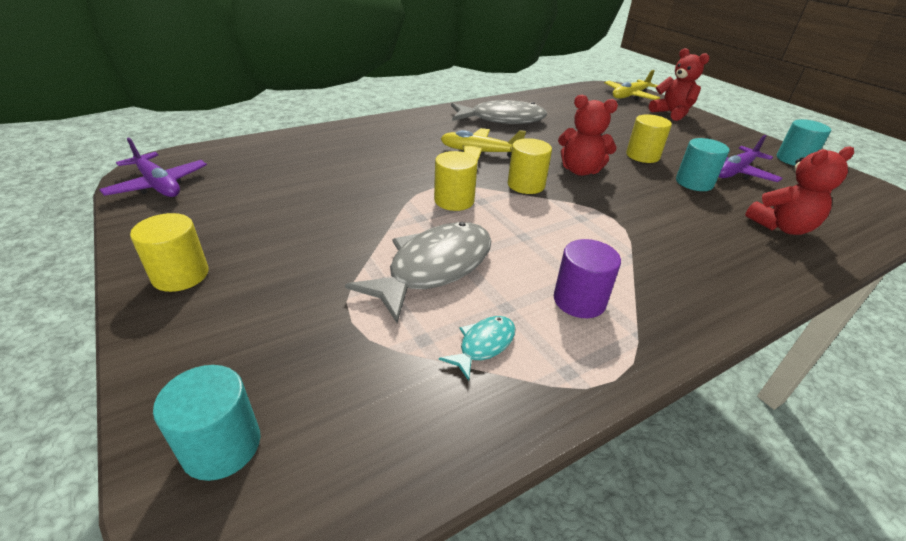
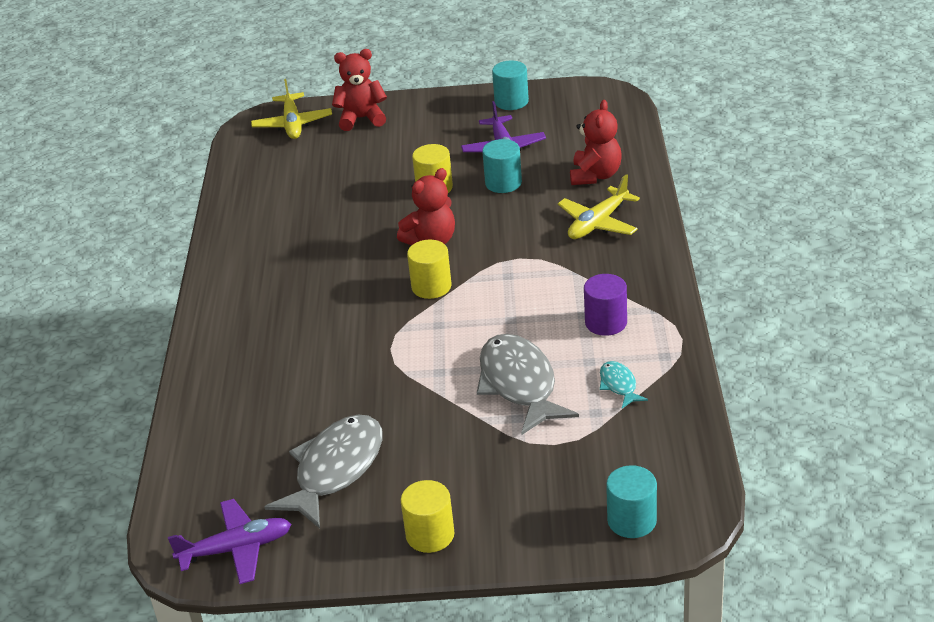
camera: 55 degrees left, 0 degrees up
(454, 200) = (425, 342): yellow cylinder -> none
(479, 153) = (342, 294): yellow plane -> yellow plane (598, 223)
(502, 119) = (274, 248): grey fish -> grey fish (335, 469)

